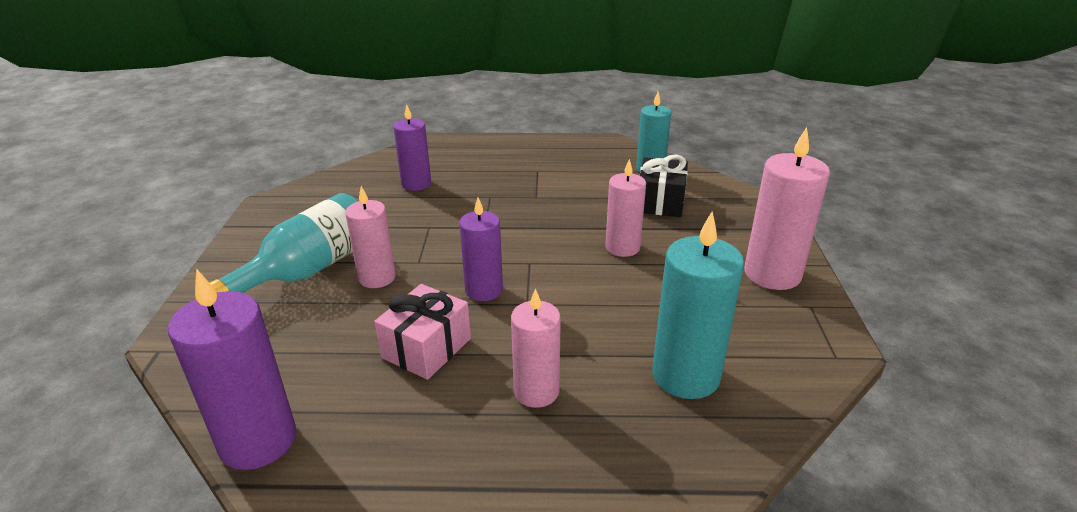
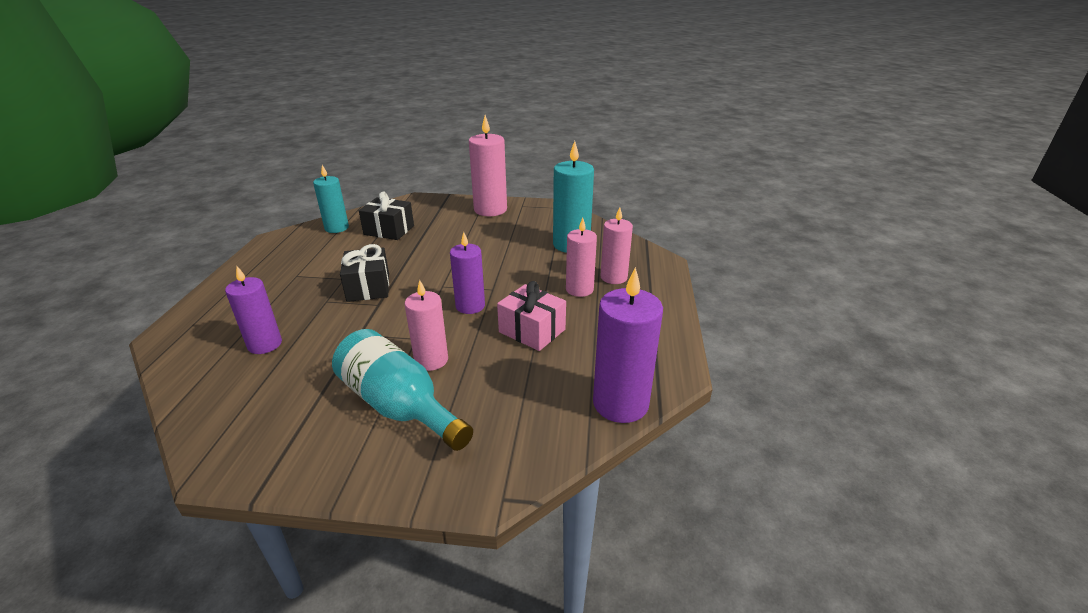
camera: 85 degrees left, 0 degrees up
(519, 214) = (368, 287): none -> black gift
(622, 247) = (440, 249): pink candle -> pink candle (613, 277)

